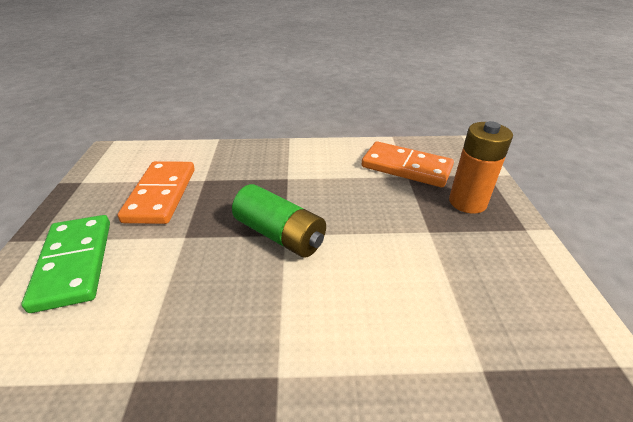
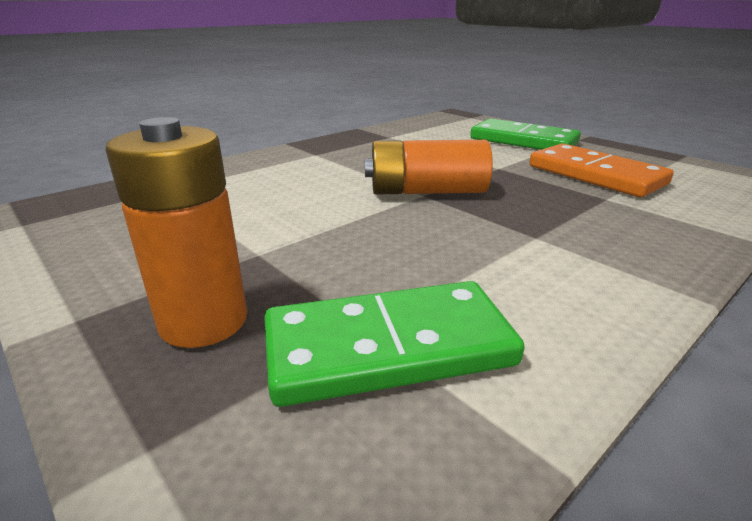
camera: 140 degrees right, 10 degrees down
(280, 234) = (426, 191): green battery -> orange battery
(406, 167) = (388, 347): orange domino -> green domino

